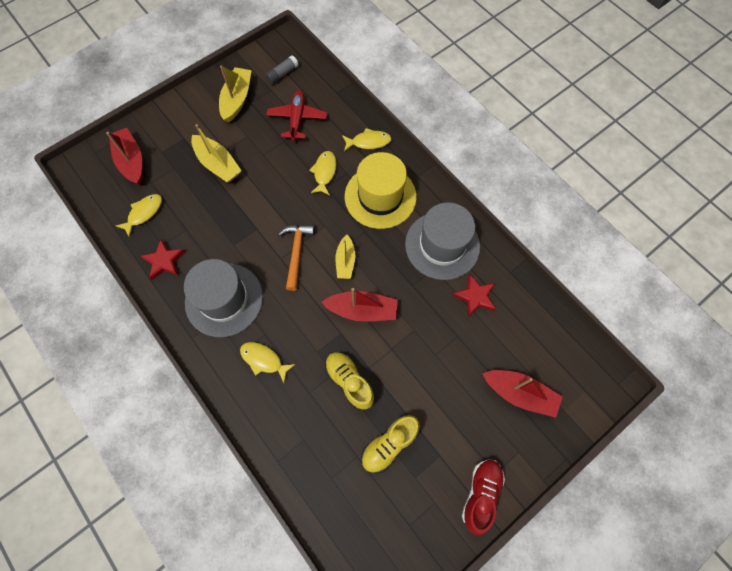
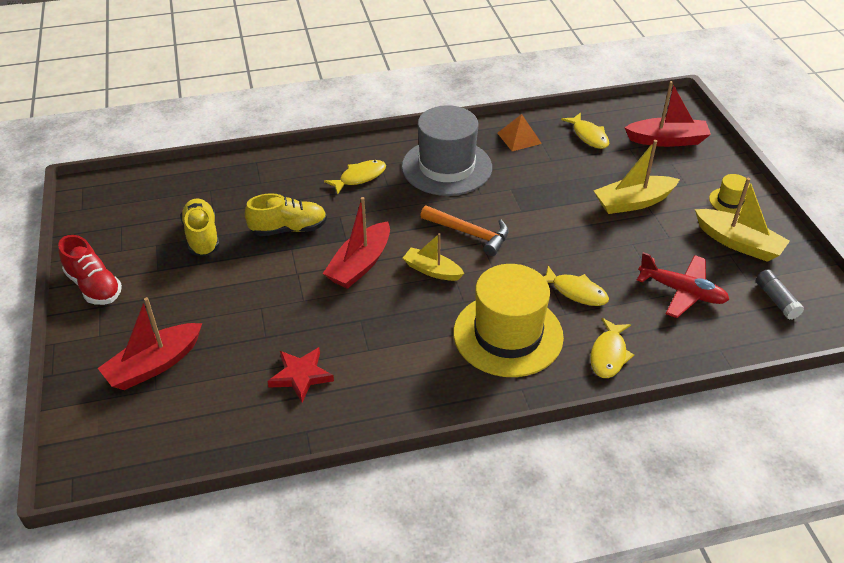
camera: 115 degrees right, 25 degrees down
(164, 261) = (519, 138): red star -> orange pyramid
(194, 111) = (730, 201): none -> yellow hat
(442, 245) = (395, 372): grey hat -> none

